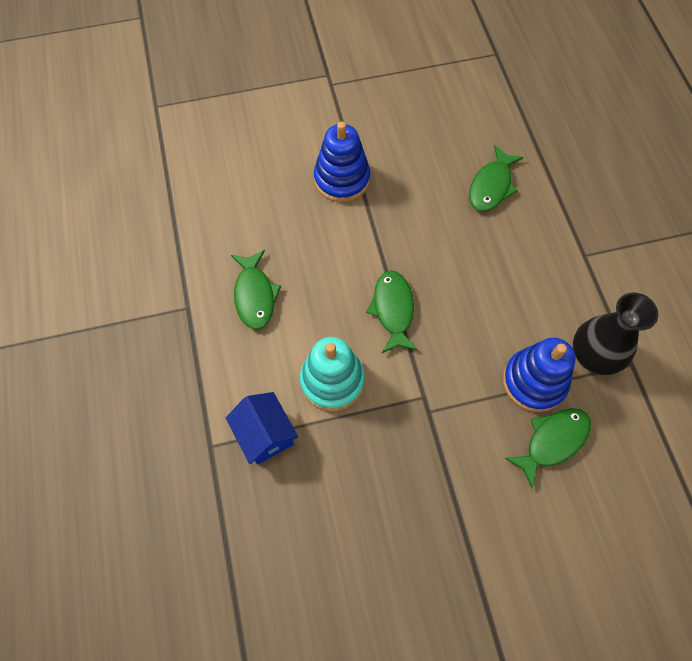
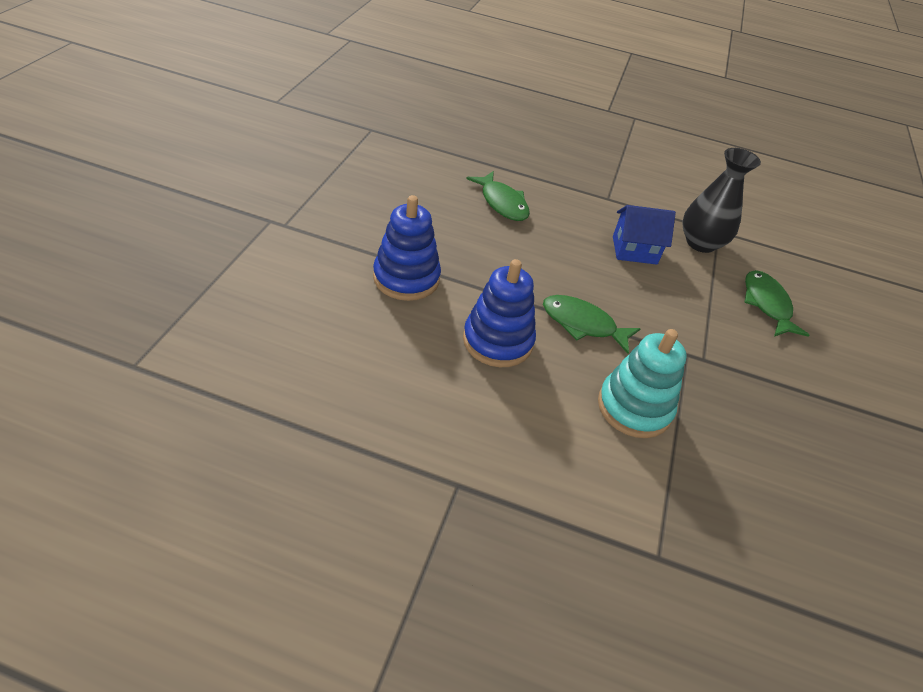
camera: 65 degrees left, 20 degrees down
(255, 295) = (489, 415): green fish -> none
(265, 435) = (668, 496): blue house -> blue house (634, 250)
(534, 381) = (707, 284): blue stacking toy -> blue stacking toy (497, 341)

